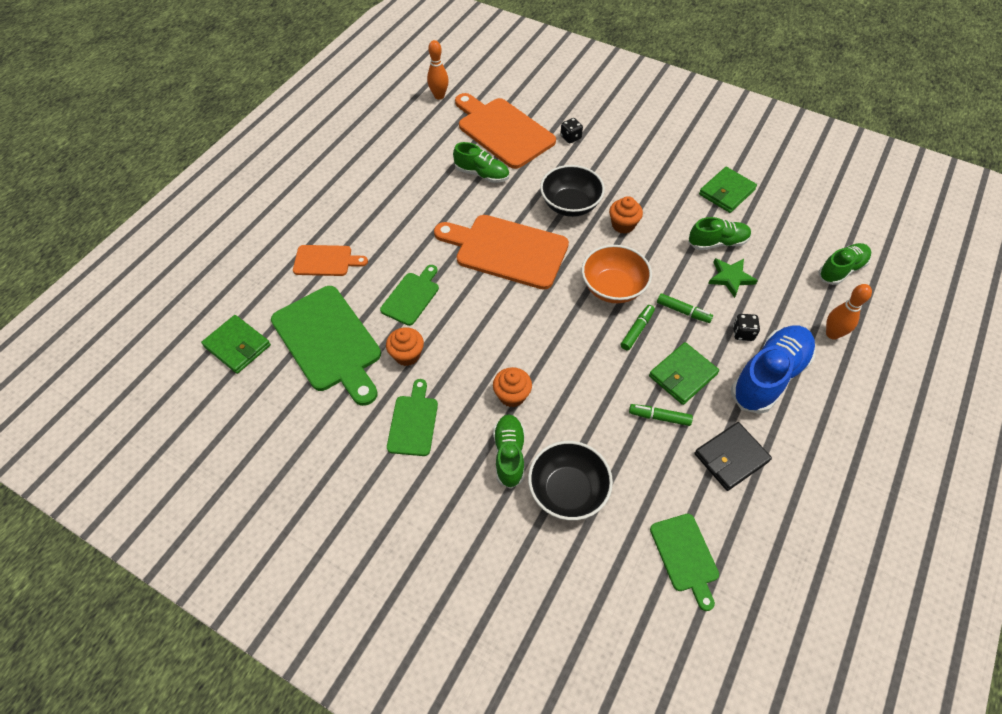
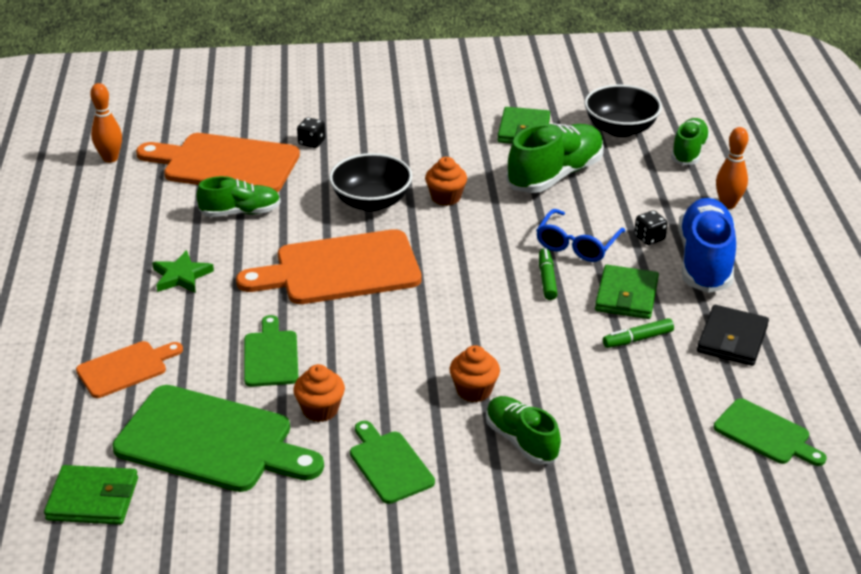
camera: 35 degrees left, 20 degrees down
(567, 490) = (609, 440): black bowl -> black bowl (620, 129)
(613, 287) = (488, 254): orange bowl -> none
(683, 311) = (577, 244): green marker -> blue glasses
(717, 242) = (555, 175): green shoe -> green shoe, size x1.61
(730, 278) = (595, 199): green star -> green star (181, 276)

